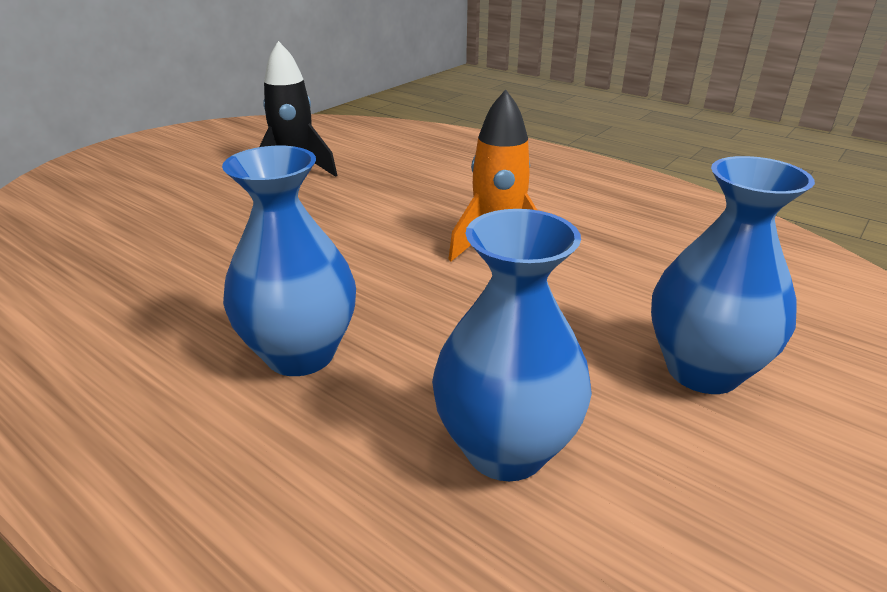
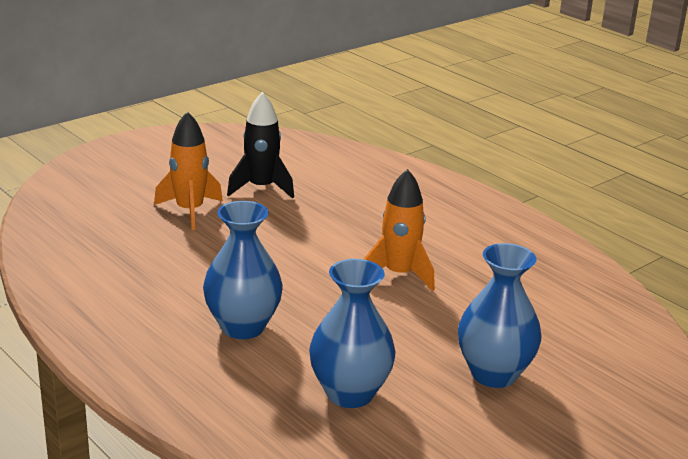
camera: 10 degrees right, 5 degrees down
(208, 205) = (190, 211): none -> orange rocket

